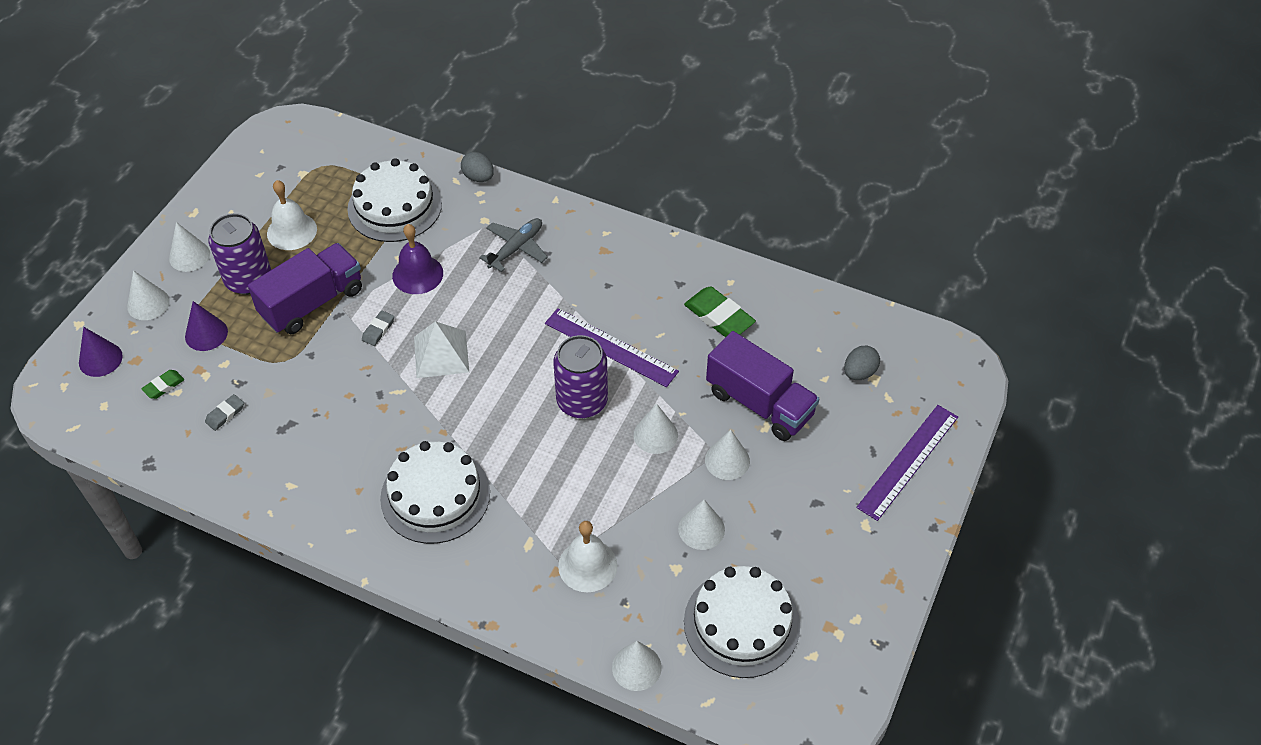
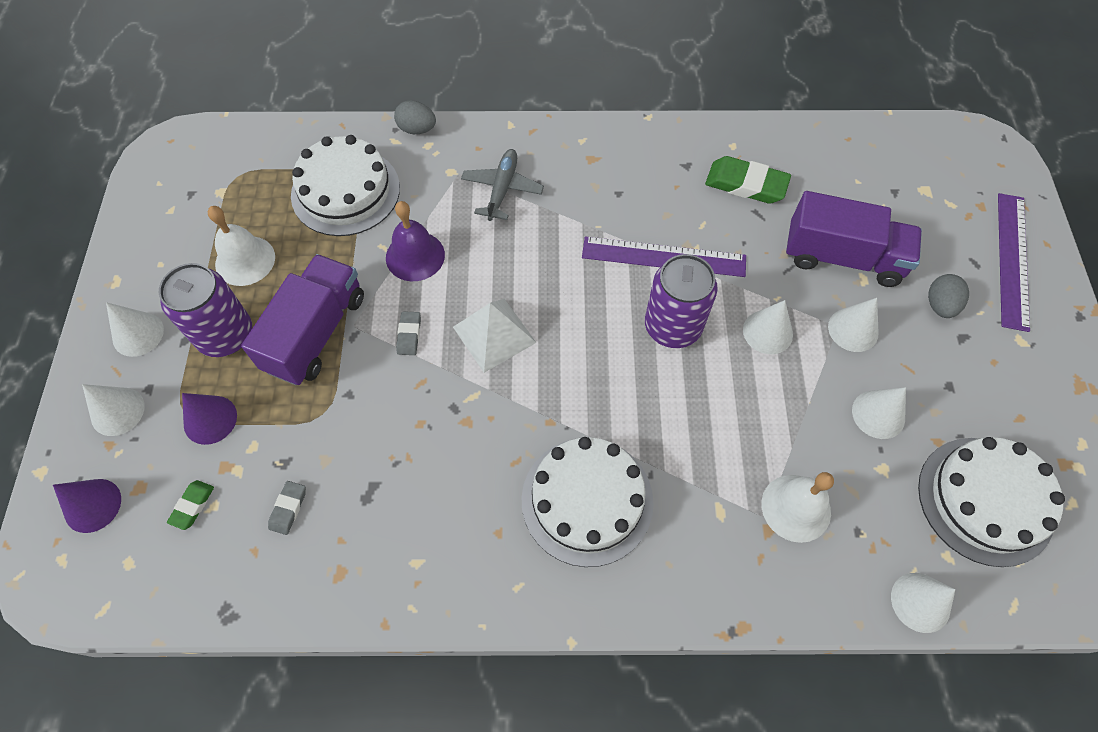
camera: 25 degrees left, 10 degrees up
(859, 372) = (909, 189): grey egg -> grey egg (940, 305)

